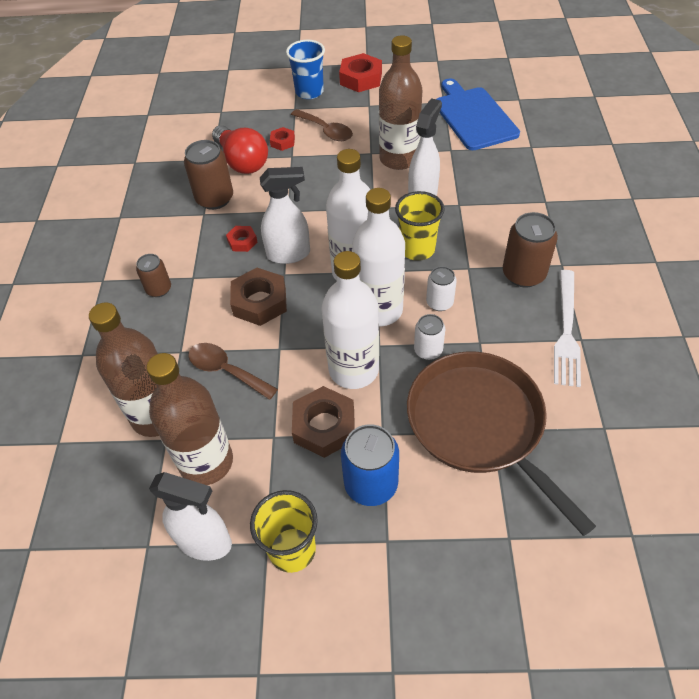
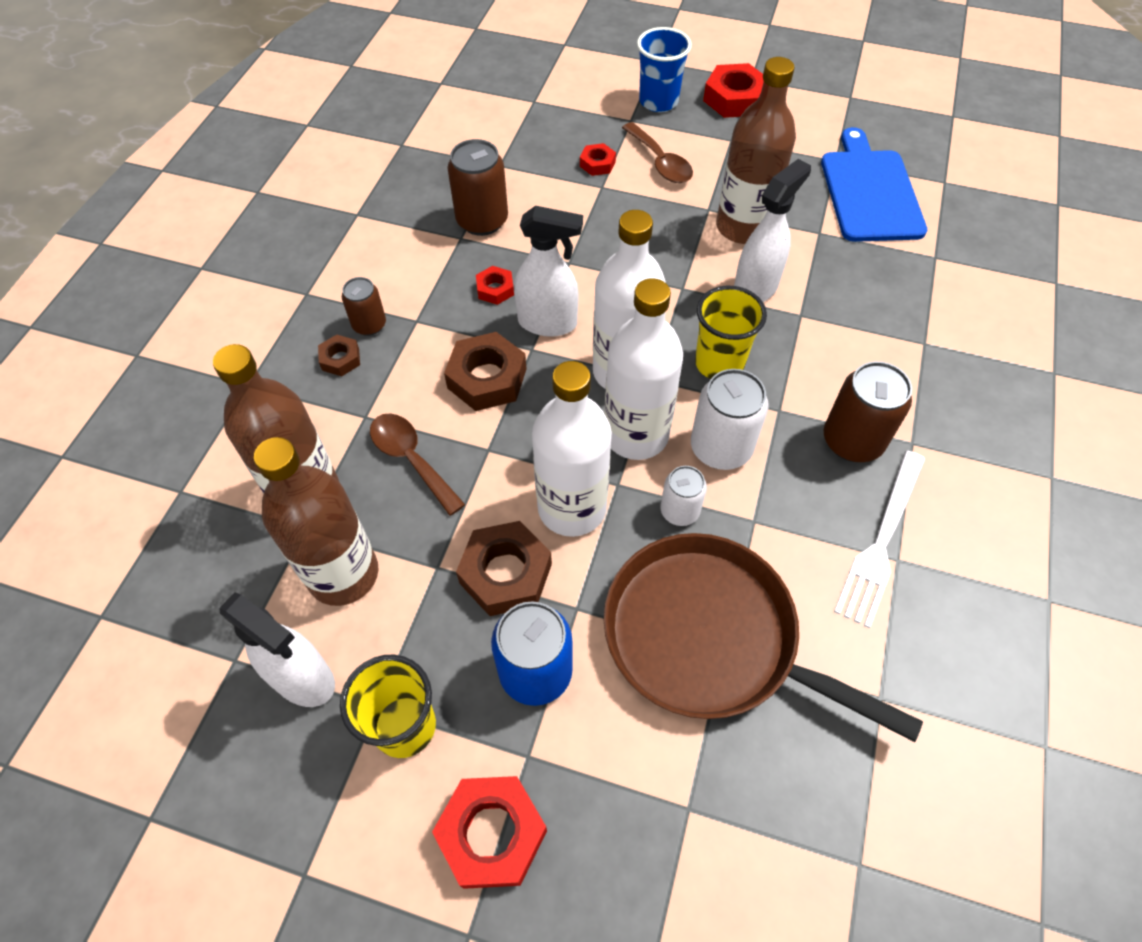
camera: 15 degrees right, 5 degrees up
(146, 318) = (340, 359): none -> brown nut
(242, 161) = (535, 178): red light bulb -> none
(382, 599) = (492, 833): none -> red nut
(439, 302) = (720, 448): white can -> white can, size x1.65
(479, 425) = (709, 637): brown pan -> brown pan turned 45 degrees counterclockwise

